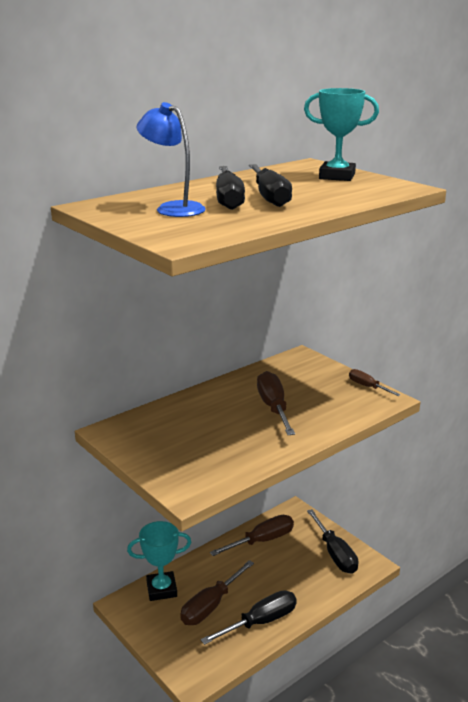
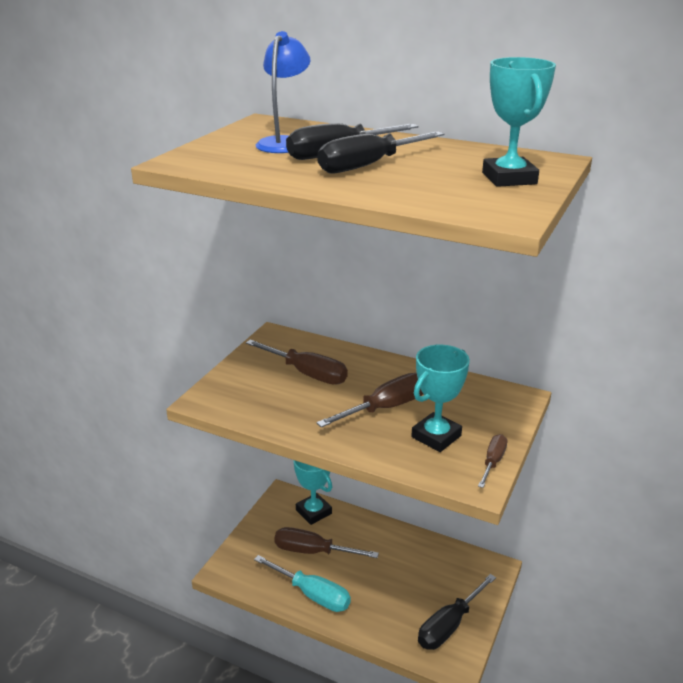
camera: 65 degrees right, 5 degrees up
(260, 622) = (312, 594): black screwdriver -> turquoise screwdriver
(262, 541) = (425, 557): brown screwdriver -> brown screwdriver (306, 373)
(325, 398) = (436, 436): none -> turquoise trophy

